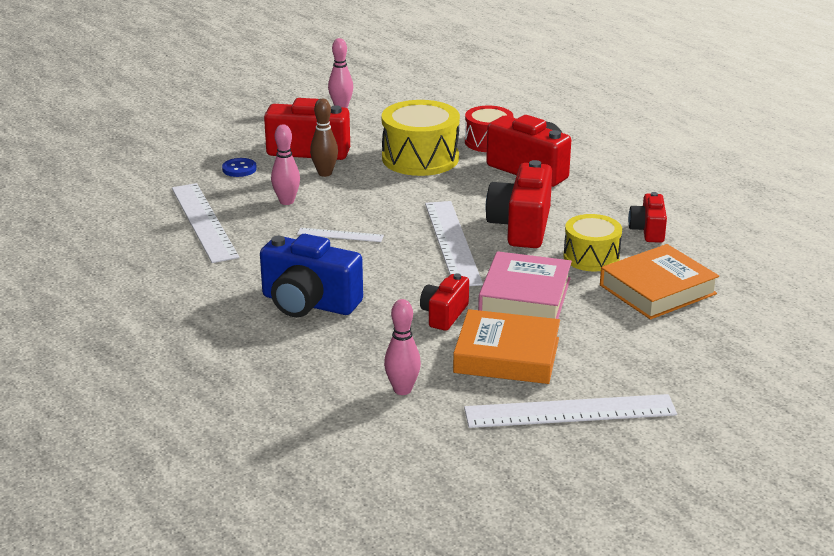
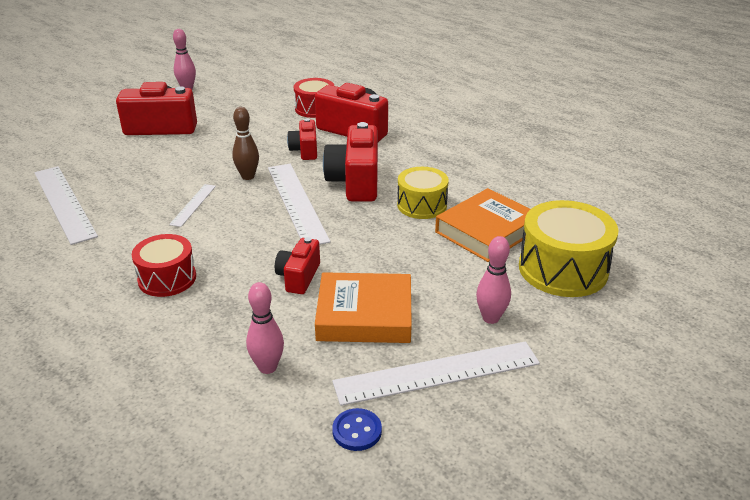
camera: 10 degrees left, 5 degrees up
(239, 169) = (98, 149): blue button -> blue button (357, 431)
(286, 201) = (142, 176): pink bowling pin -> pink bowling pin (490, 318)
(309, 303) = (167, 278): blue camera -> red drum
(325, 173) = (176, 147): brown bowling pin -> brown bowling pin (248, 176)
(340, 235) = (193, 205): white ruler -> white ruler turned 75 degrees counterclockwise
(420, 158) = (259, 127): yellow drum -> yellow drum (563, 269)
(525, 295) = (370, 249): pink book -> none
(648, 230) = (464, 176): red camera -> red camera (305, 150)

